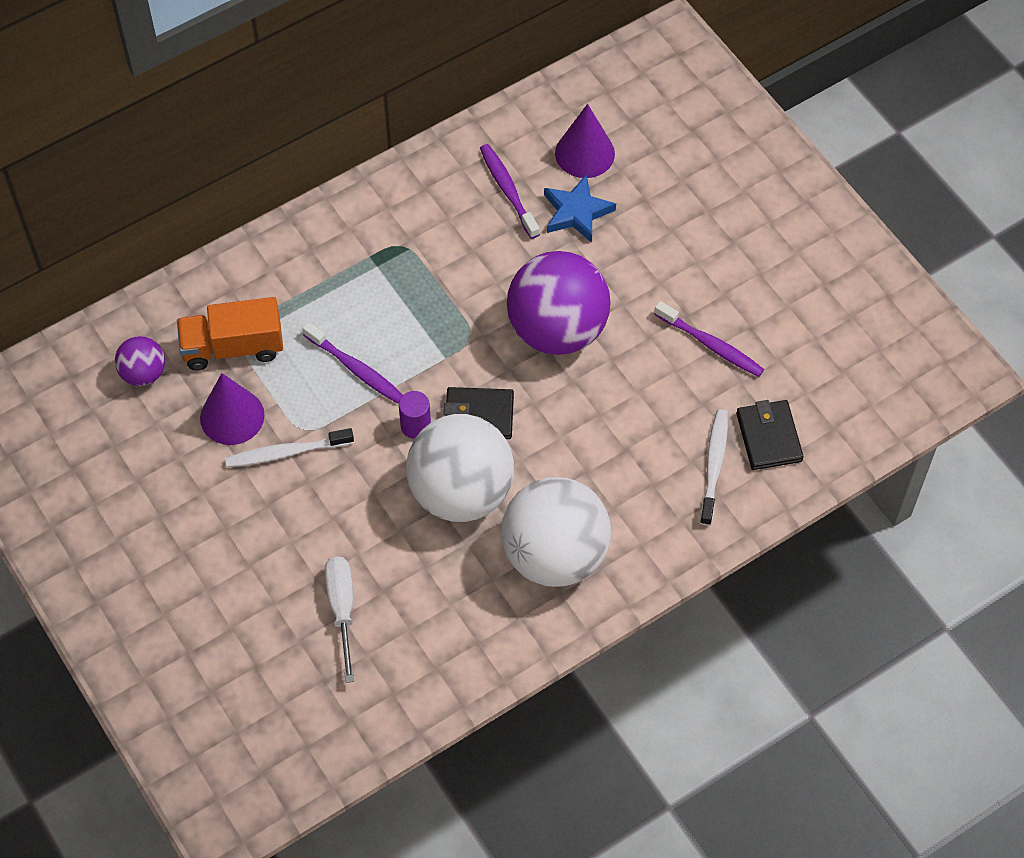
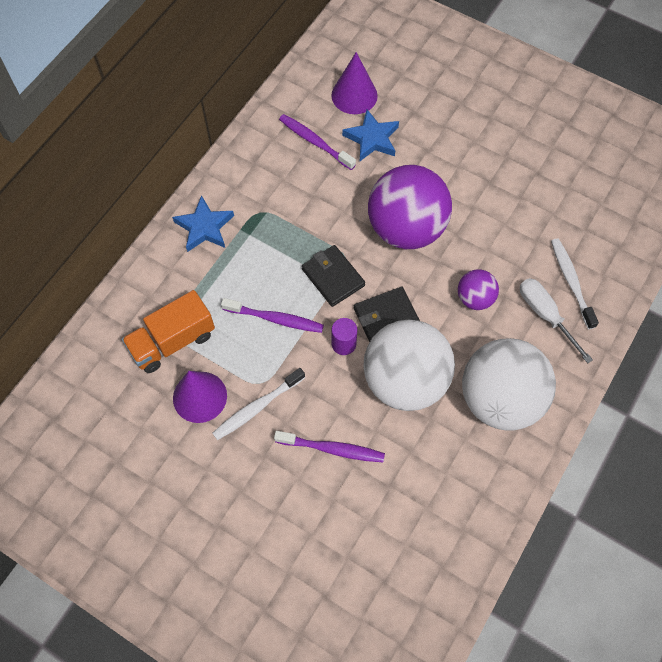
camera: 25 degrees left, 5 degrees up
(143, 373) = (111, 392): purple ball -> purple ball (475, 298)
(331, 238) = (204, 227): none -> blue star
(342, 609) = (366, 515): white screwdriver -> white screwdriver (545, 315)
(711, 345) = (518, 196): purple toothbrush -> purple toothbrush (332, 449)
(769, 437) = (596, 245): black wallet -> black wallet (333, 277)

